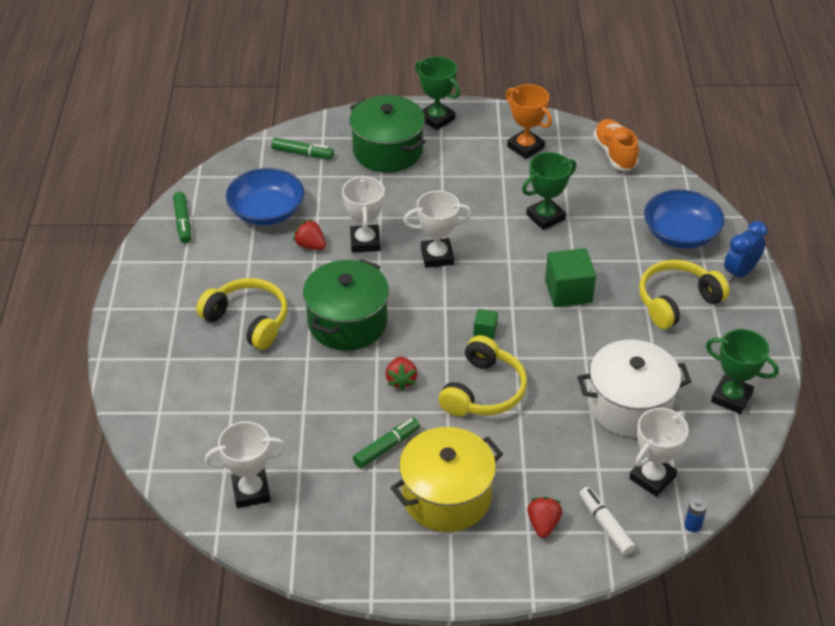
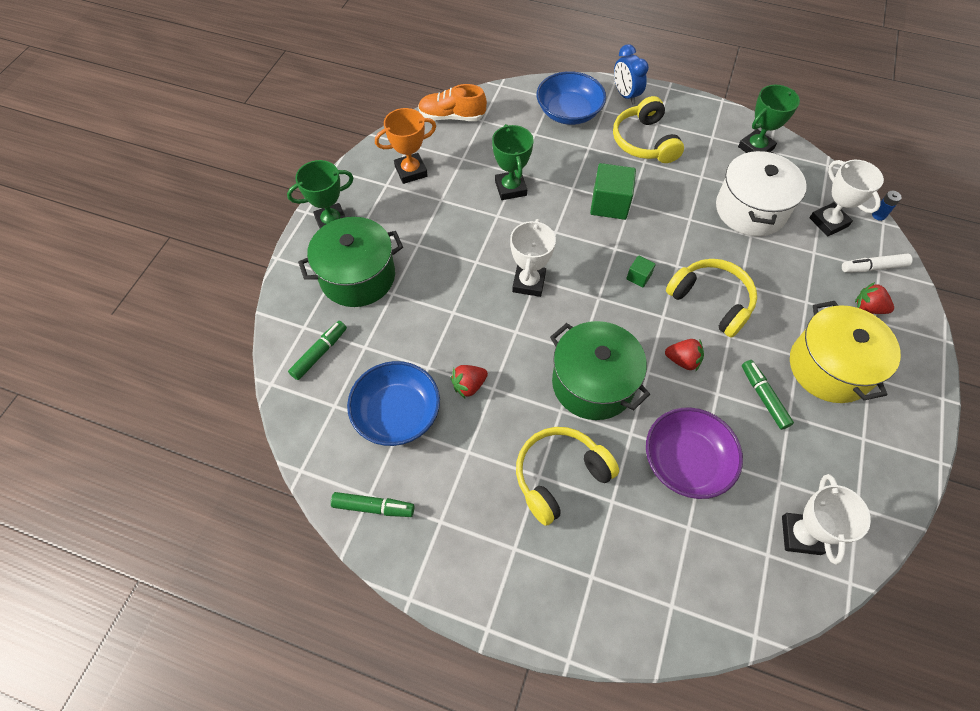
camera: 70 degrees left, 15 degrees up
(294, 400) = (686, 461): none -> purple bowl
(365, 242) = (484, 335): white trophy -> none

